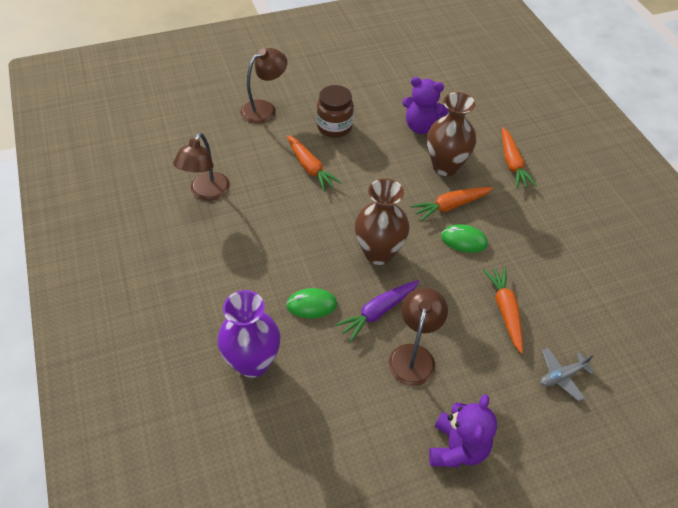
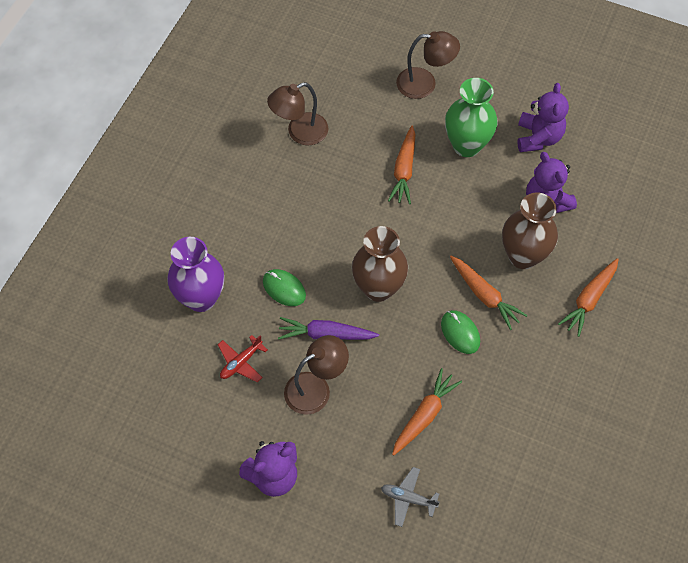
camera: 45 degrees right, 10 degrees up
(334, 127) = (466, 145): brown jar -> green vase
(338, 384) = (241, 362): none -> red plane
(374, 95) = (538, 137): none -> purple teddy bear
(450, 206) = (484, 295): orange carrot -> orange carrot turned 150 degrees counterclockwise

